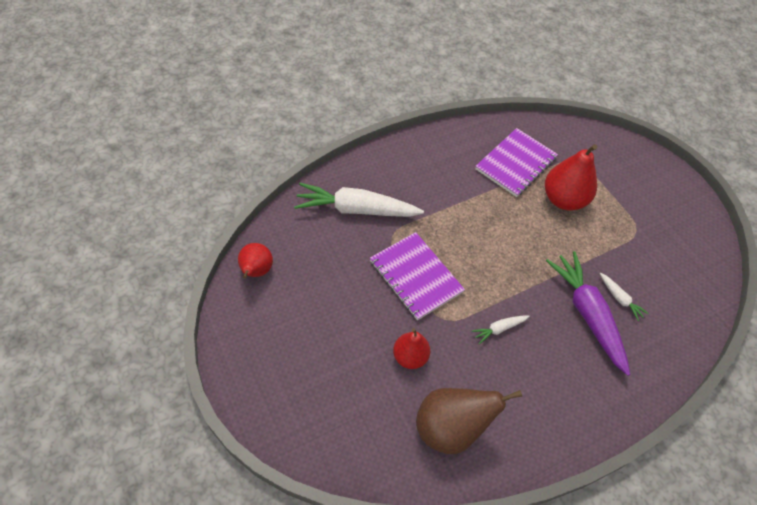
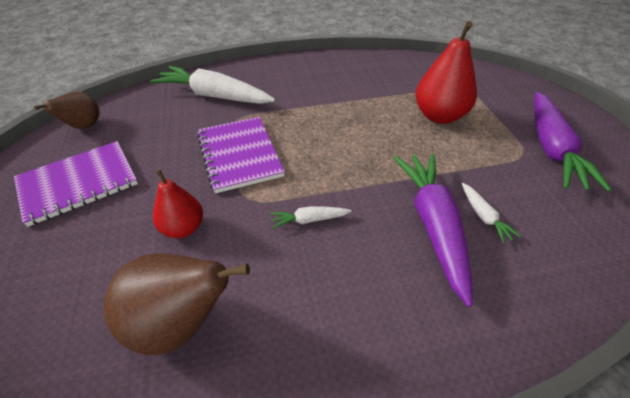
camera: 20 degrees right, 10 degrees down
(256, 271) = (83, 126): red pear -> brown pear
(515, 163) = (396, 84): purple notebook -> purple notebook (78, 183)
(657, 221) = (552, 149): none -> purple carrot

